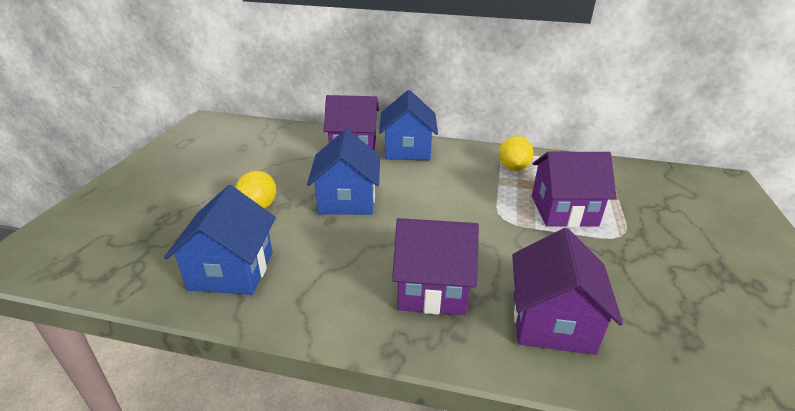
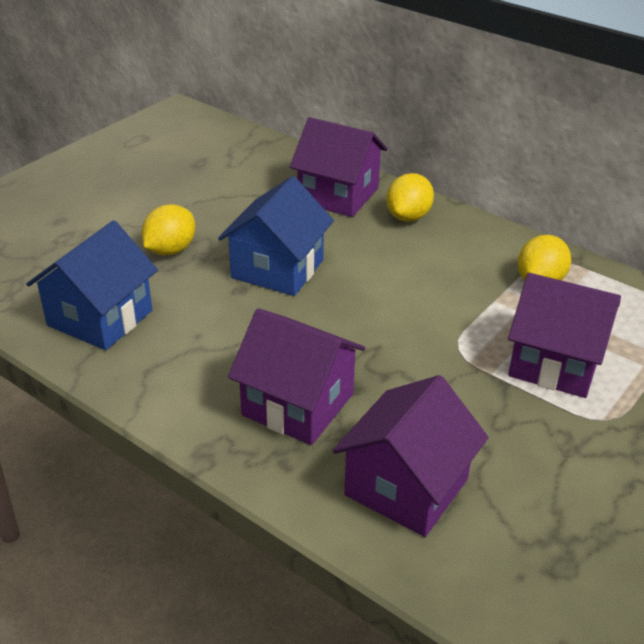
camera: 25 degrees right, 5 degrees up
(407, 150) = (408, 217): blue house -> yellow lemon

